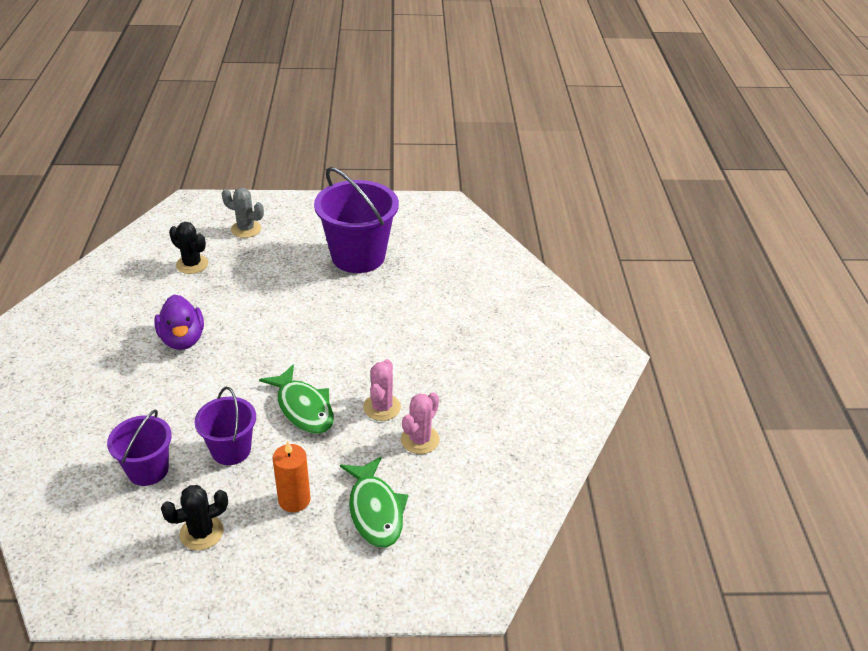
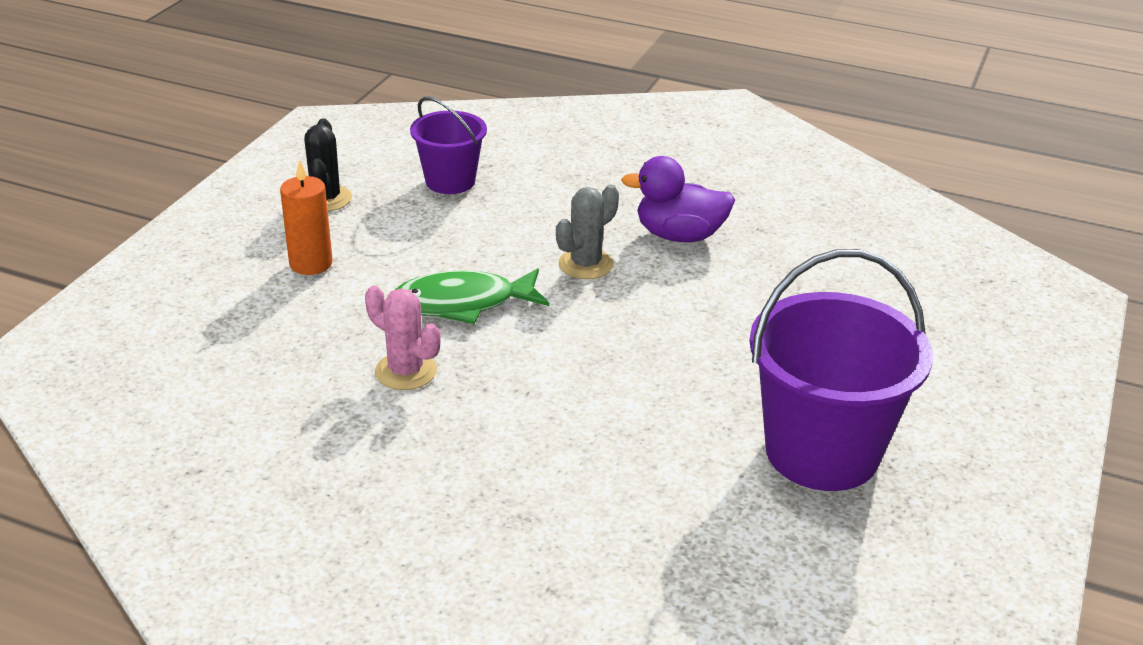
camera: 115 degrees right, 5 degrees down
(192, 264) = (869, 270): black cactus -> none
(231, 450) = (433, 236): purple bucket -> none
(246, 229) = (963, 340): grey cactus -> grey cactus (585, 264)
(375, 510) = (233, 317): green fish -> none
(420, 440) = (312, 388): pink cactus -> none

